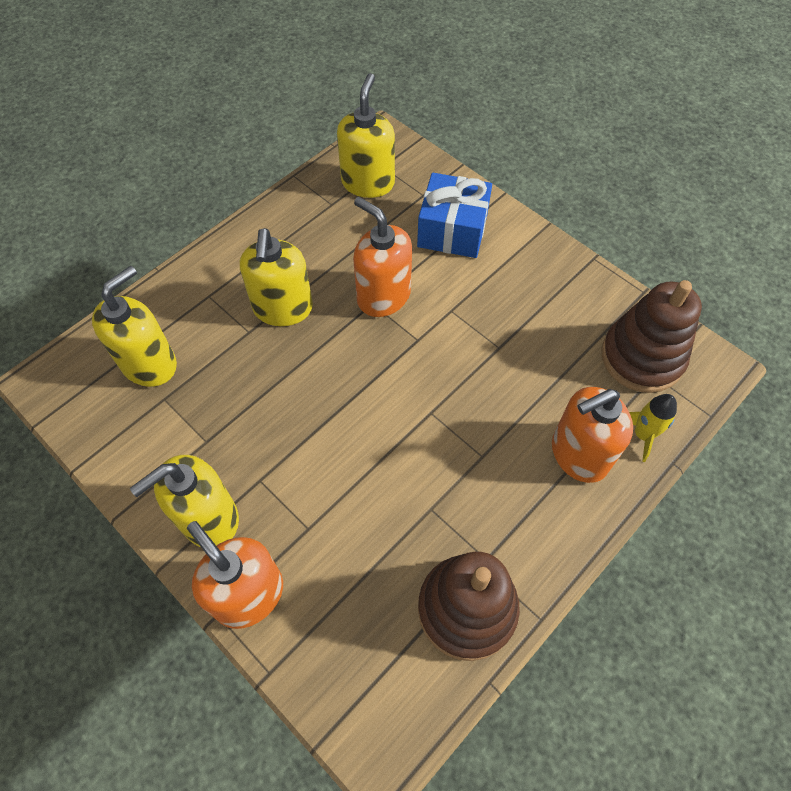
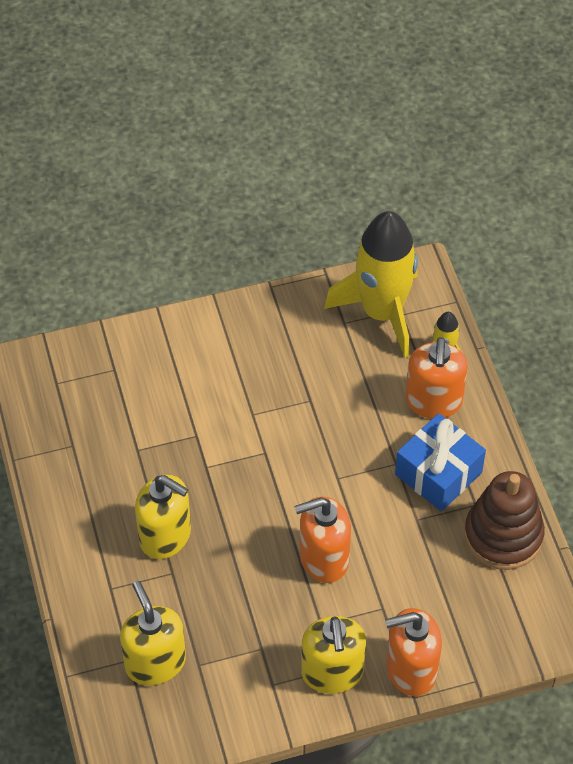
camera: 60 degrees left, 5 degrees down
(368, 183) = (68, 404): yellow soap dispenser -> none
(383, 296) = (204, 455): orange soap dispenser -> orange soap dispenser (323, 558)
(452, 230) = (170, 368): blue gift -> blue gift (438, 473)
(642, 357) = (382, 312): brown stacking toy -> yellow rocket

